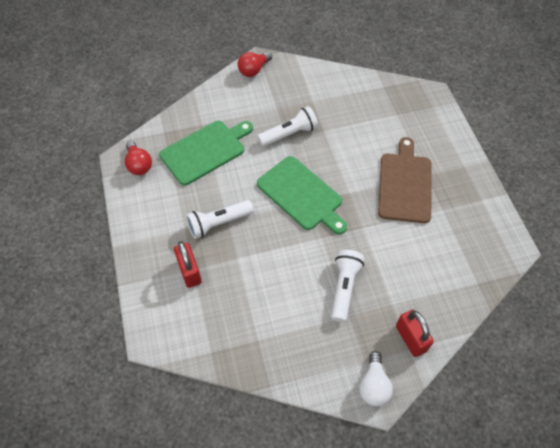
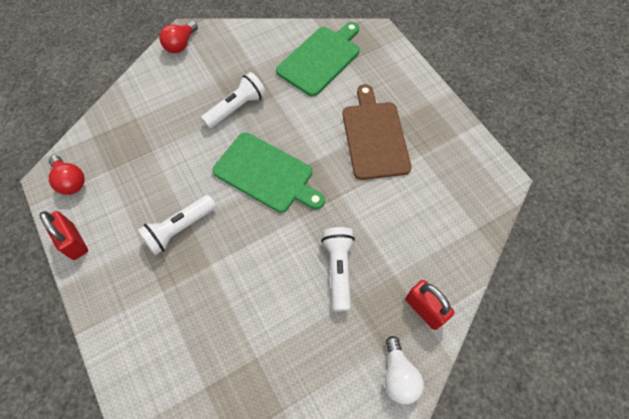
camera: 15 degrees left, 5 degrees up
(189, 271) = (158, 295): red padlock -> red padlock (73, 242)
(205, 151) = (145, 147): green cutting board -> green cutting board (320, 59)

